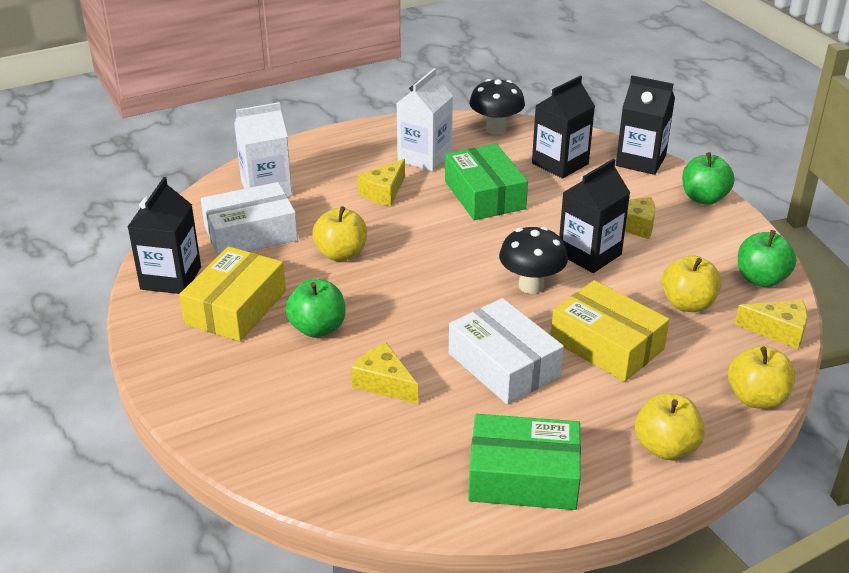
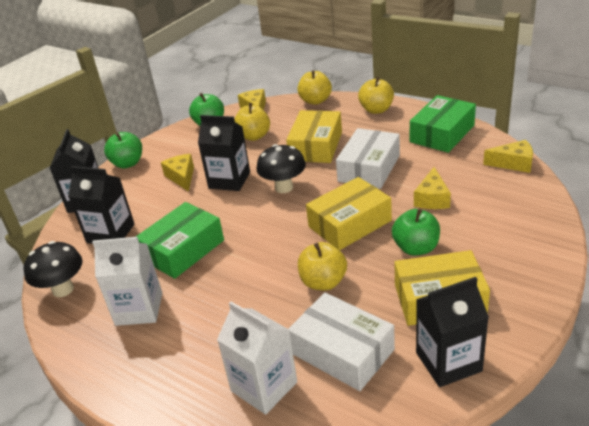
camera: 115 degrees left, 0 degrees up
(384, 192) = (215, 304): yellow cheese -> yellow cheese (513, 163)
(409, 304) = (350, 224): none -> yellow box
(523, 476) = (442, 133): green box -> green box turned 60 degrees clockwise

